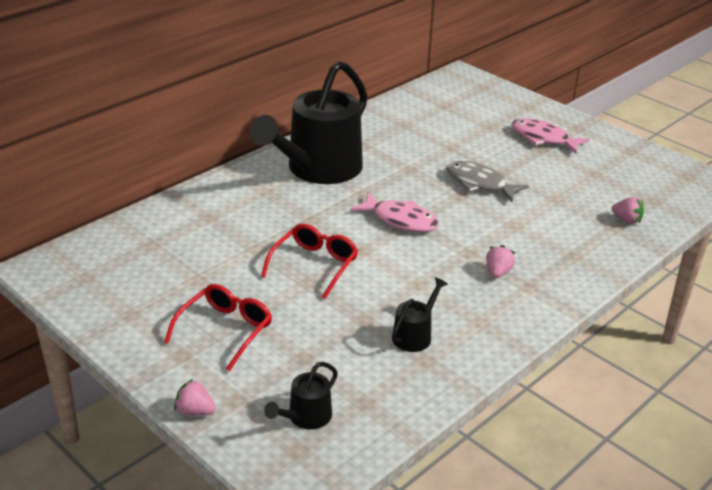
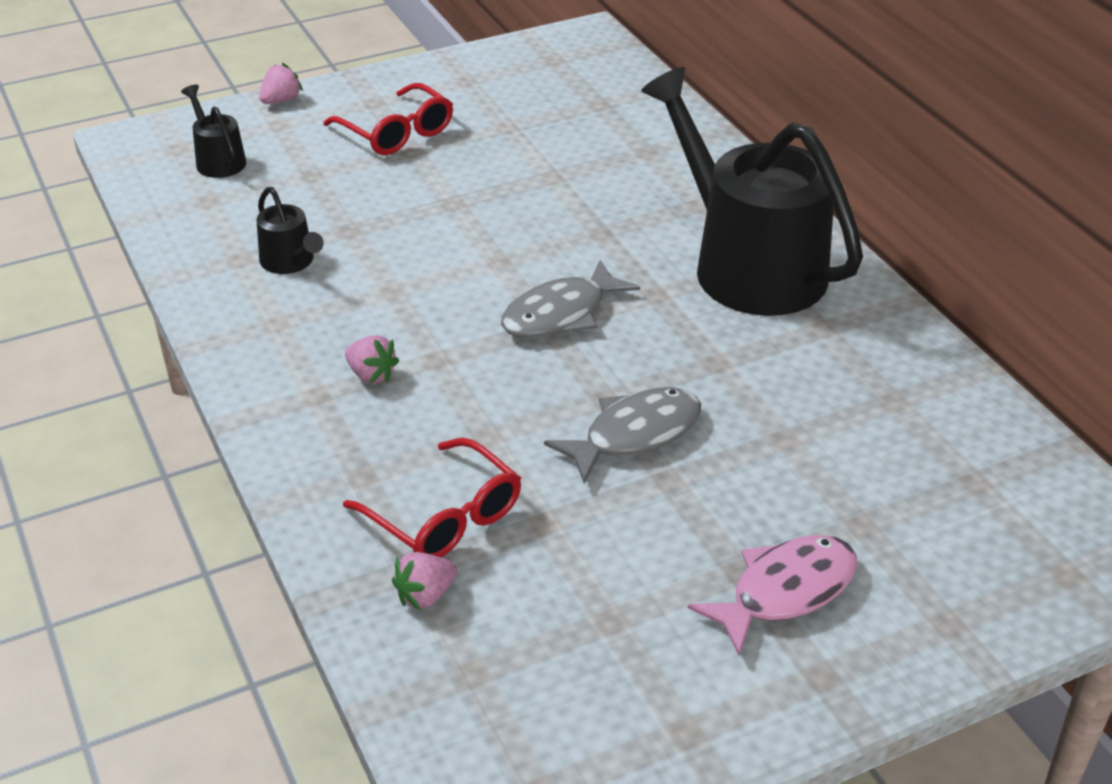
camera: 110 degrees right, 5 degrees up
(314, 265) = (487, 214): red glasses -> red glasses (444, 517)
(400, 220) = (561, 314): pink fish -> grey fish

